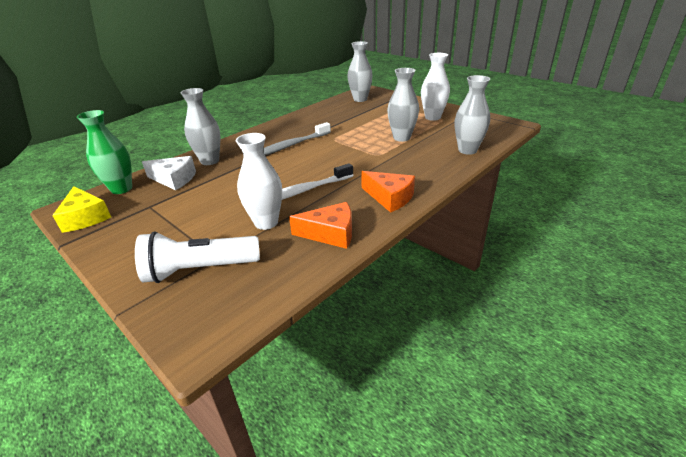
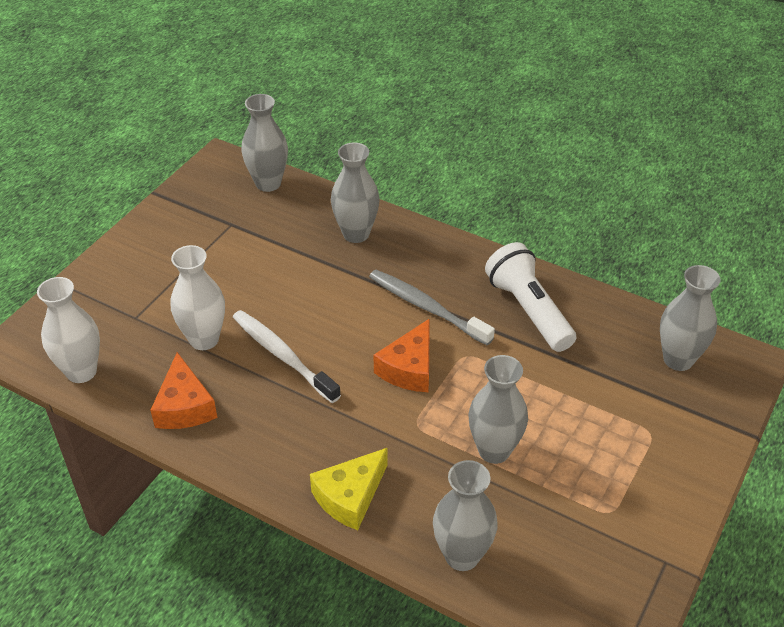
camera: 75 degrees right, 10 degrees up
(85, 217) = (203, 184): yellow cheese -> yellow cheese (350, 496)
(121, 189) = (268, 183): green vase -> grey vase
(174, 179) = (298, 219): white cheese -> none
(200, 270) = (114, 312): white flashlight -> white flashlight (528, 310)
(389, 197) = (277, 456): orange cheese -> orange cheese (409, 368)
(432, 117) = (613, 493): white vase -> white vase (81, 371)

